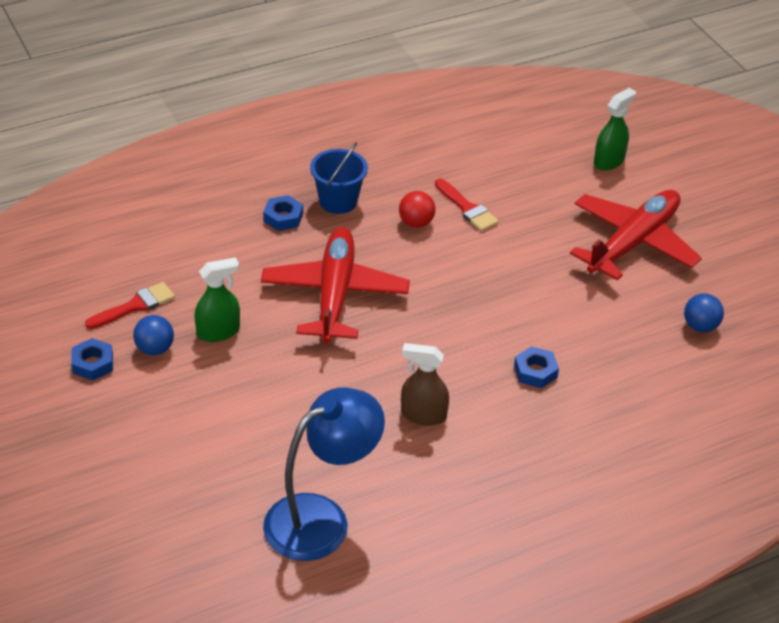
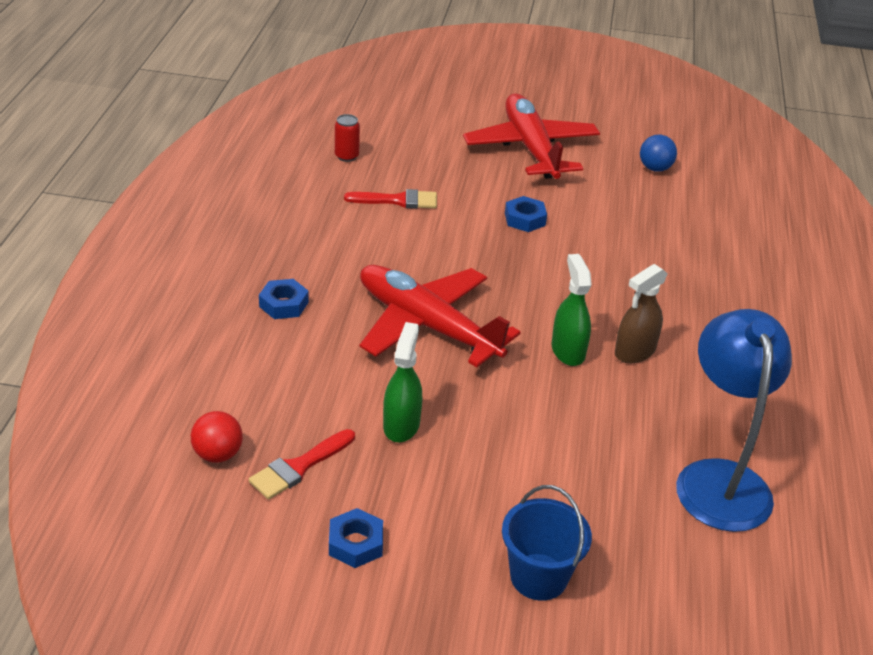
camera: 55 degrees left, 5 degrees down
(135, 306) = (299, 467): red brush -> red brush turned 135 degrees counterclockwise
(155, 349) = (380, 483): blue ball -> none
(338, 201) = (302, 262): blue bucket -> blue bucket (538, 577)
(416, 223) = (384, 235): red ball -> red ball (218, 454)
(492, 156) = (346, 156): none -> red can
(535, 371) = (634, 267): blue nut -> blue nut (525, 219)
(609, 161) = (423, 110): green spray bottle -> green spray bottle (568, 351)

